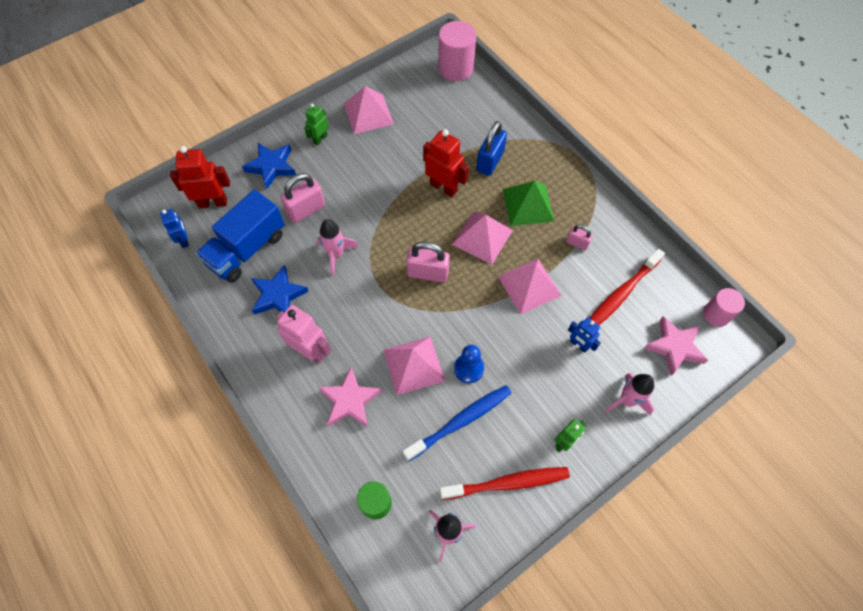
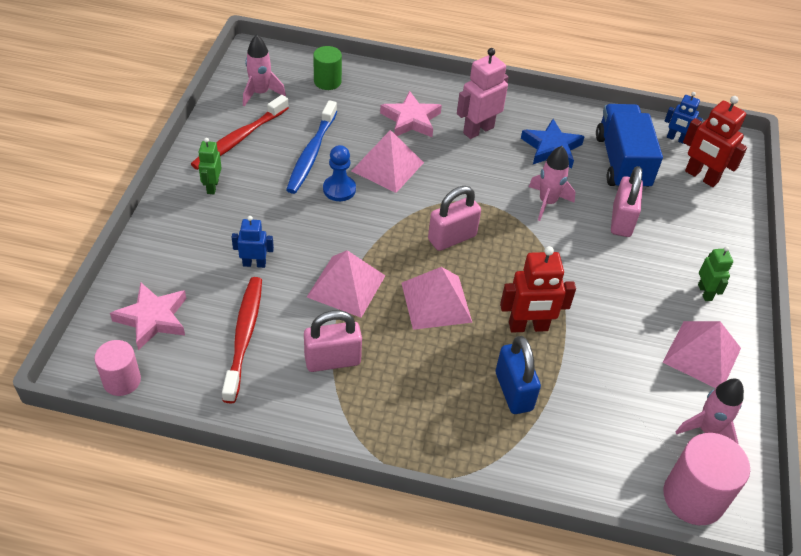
camera: 135 degrees right, 15 degrees down
(213, 202) = (701, 177): red robot -> red robot turned 90 degrees clockwise
(271, 166) = (704, 236): blue star -> none
(310, 351) = (478, 130): pink robot -> pink robot turned 150 degrees clockwise
(528, 205) = (423, 368): green pyramid -> none
(577, 243) = (332, 360): pink padlock -> pink padlock, size x1.77
(627, 400) = (175, 246): pink rocket -> pink rocket (707, 430)

